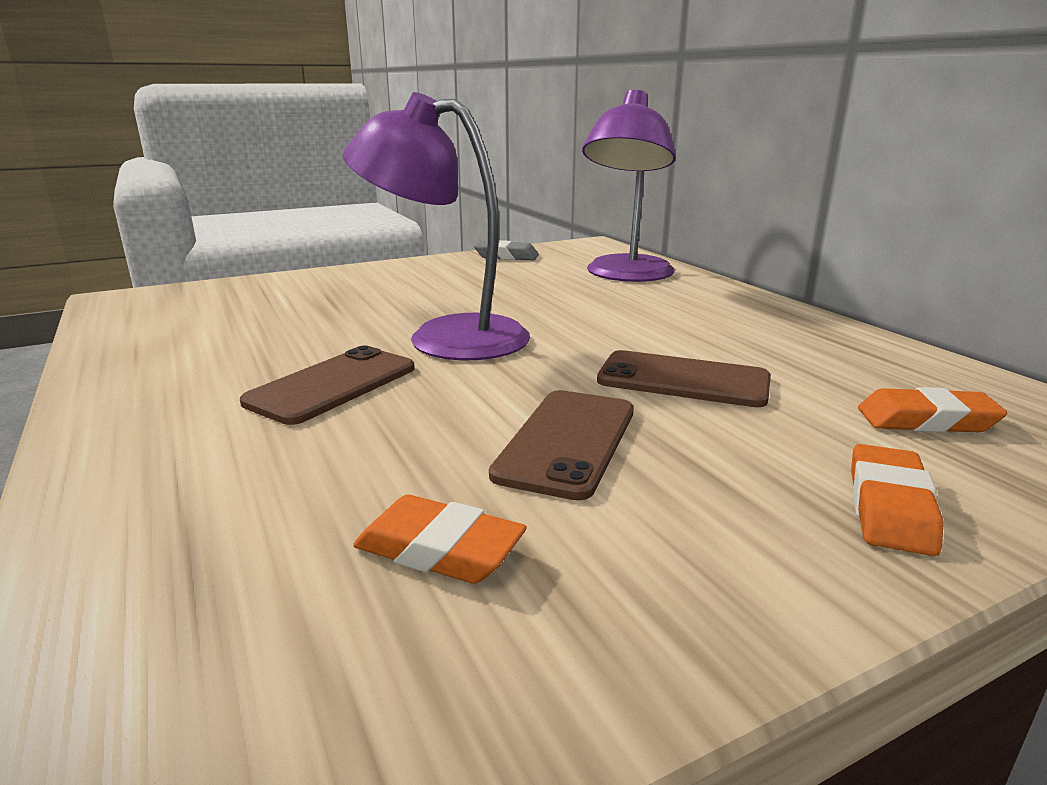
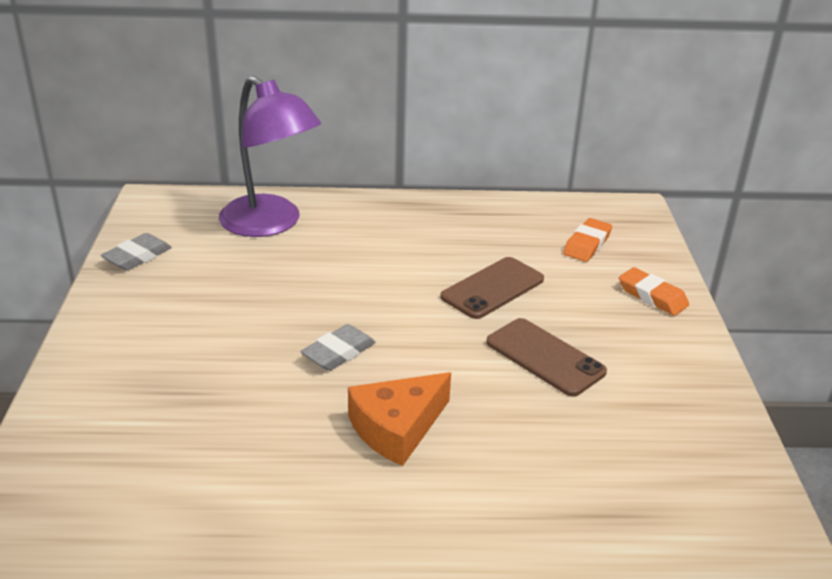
camera: 65 degrees left, 10 degrees up
(332, 385) = (397, 428): brown phone -> orange cheese
(439, 549) = (628, 429): orange eraser -> none
(446, 336) = (339, 353): purple lamp -> grey eraser

